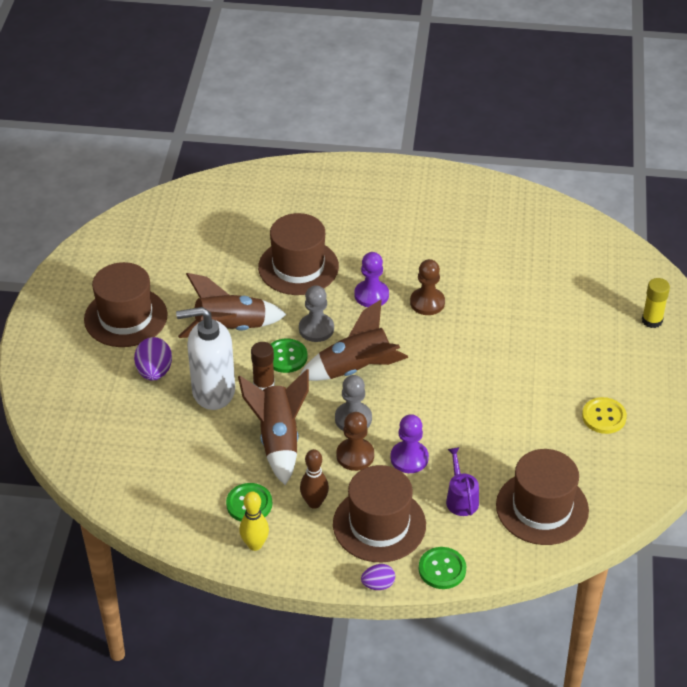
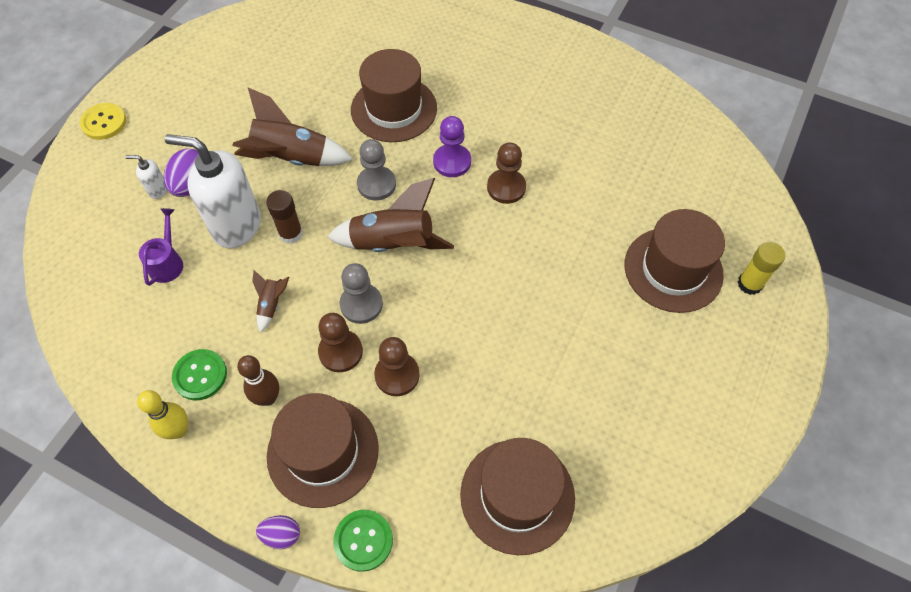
camera: 20 degrees right, 15 degrees up
(125, 317) = (199, 116): brown hat -> brown hat (673, 269)
(125, 383) = (158, 190): none -> white soap dispenser
(278, 439) = (271, 305): brown rocket -> brown rocket, size x0.46
(286, 357) = (330, 208): green button -> none
(409, 458) = (397, 375): purple pawn -> brown pawn
(461, 498) = (429, 449): purple watering can -> purple watering can (167, 262)
(604, 417) = (642, 394): yellow button -> yellow button (104, 122)

